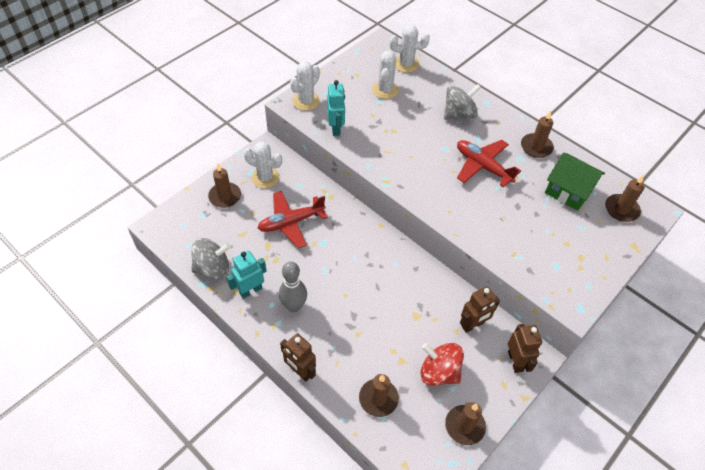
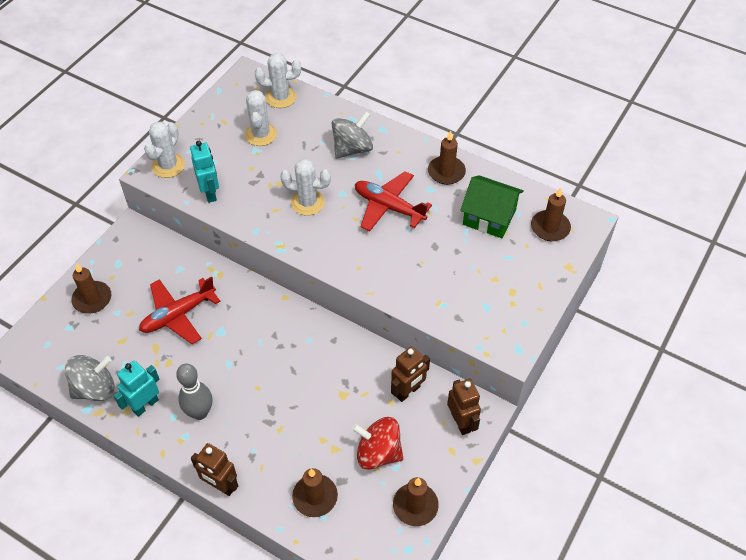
camera: 10 degrees left, 0 degrees up
(265, 177) = (137, 266): white cactus -> white cactus (307, 202)

